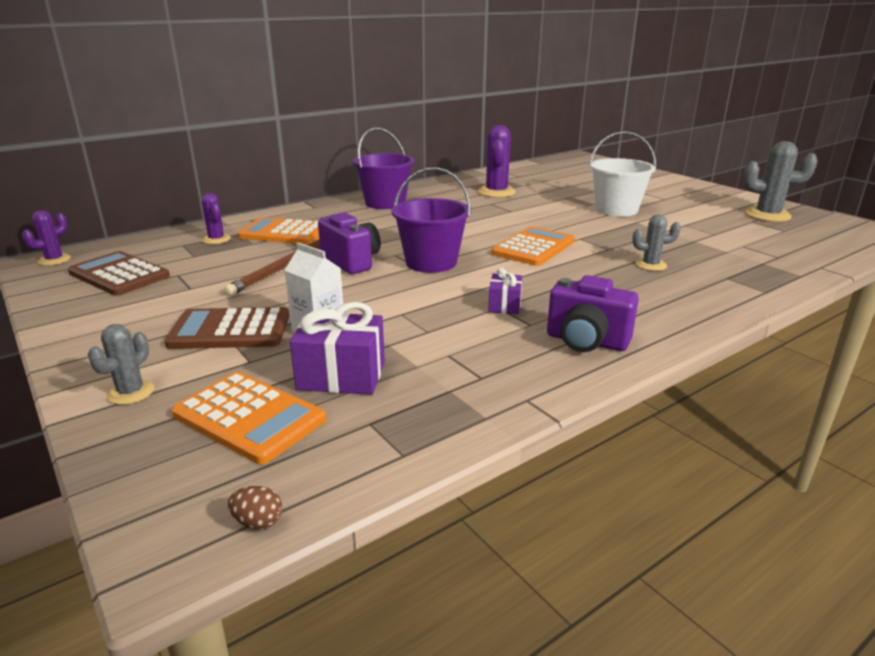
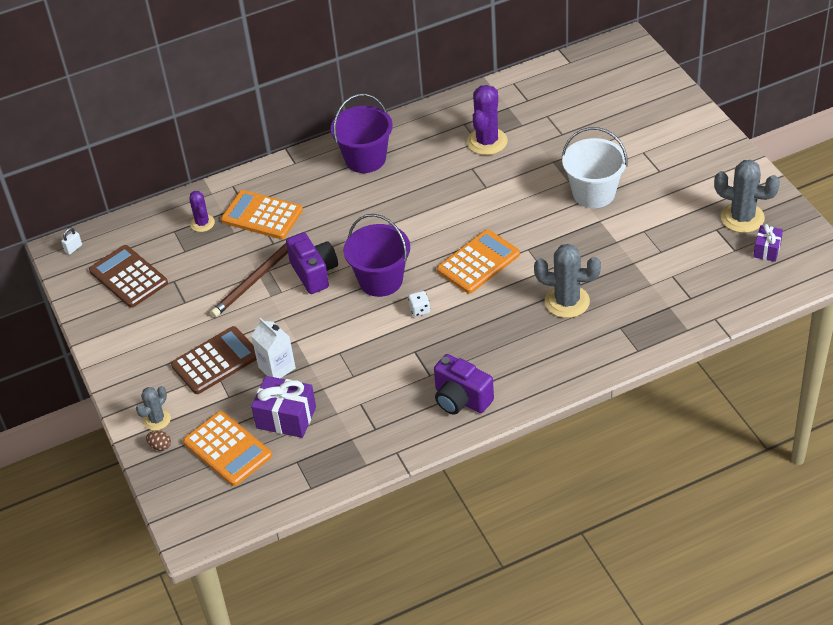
camera: 15 degrees right, 20 degrees up
(54, 260) = (73, 248): purple cactus -> white padlock
(230, 330) = (215, 361): brown calculator -> brown calculator turned 135 degrees clockwise
(258, 522) = (231, 522): brown egg -> brown egg (160, 446)
(487, 278) = (419, 310): none -> white dice
(504, 305) = (420, 349): purple gift -> purple gift (767, 250)
(650, 265) = (567, 301): grey cactus -> grey cactus, size x1.70

